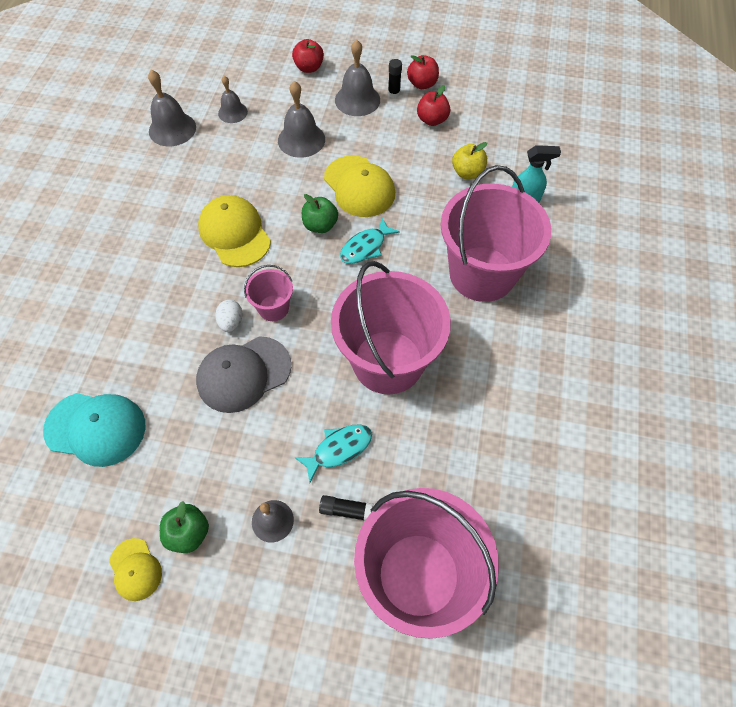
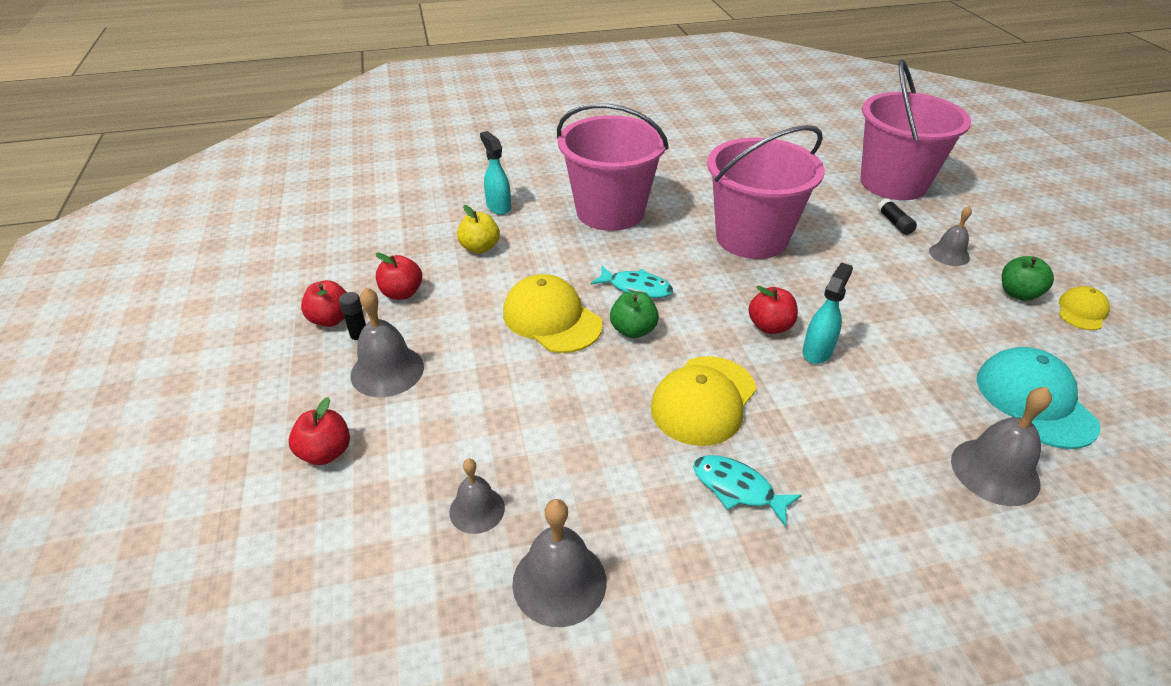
camera: 115 degrees left, 20 degrees down
(231, 322) = (817, 351): white egg -> turquoise spray bottle
(243, 374) = (859, 318): grey cap -> none
(273, 308) = (770, 326): pink bucket -> red apple
(301, 140) = (498, 400): grey bell -> grey bell (995, 471)
(339, 449) = (855, 240): turquoise fish -> turquoise fish (737, 489)
(359, 187) = (551, 319): yellow cap -> yellow cap turned 75 degrees counterclockwise

